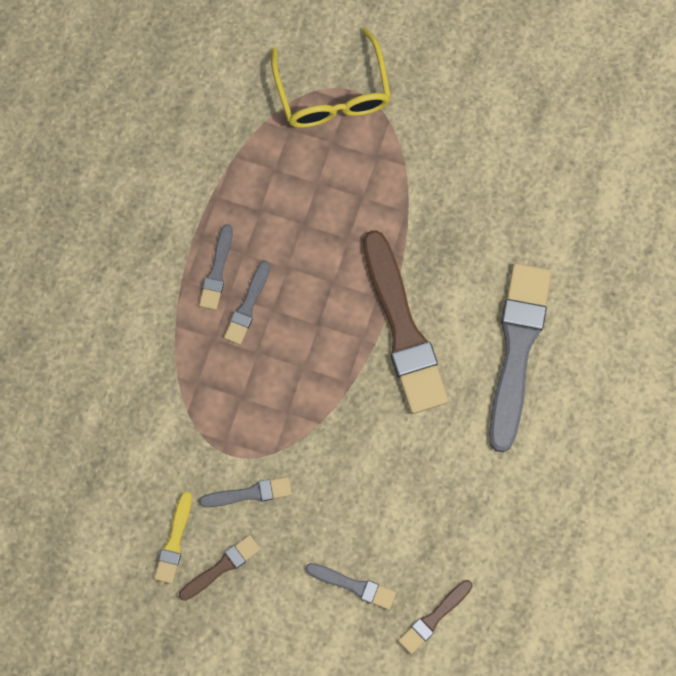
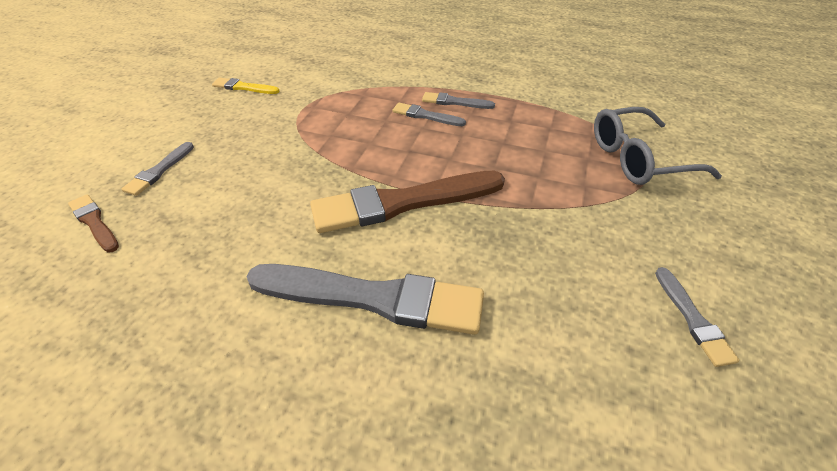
camera: 90 degrees right, 30 degrees down
(221, 567) = (214, 106): brown brush -> none
(249, 493) = (267, 117): grey brush -> grey brush (693, 319)
(333, 93) = (638, 159): yellow glasses -> grey glasses

